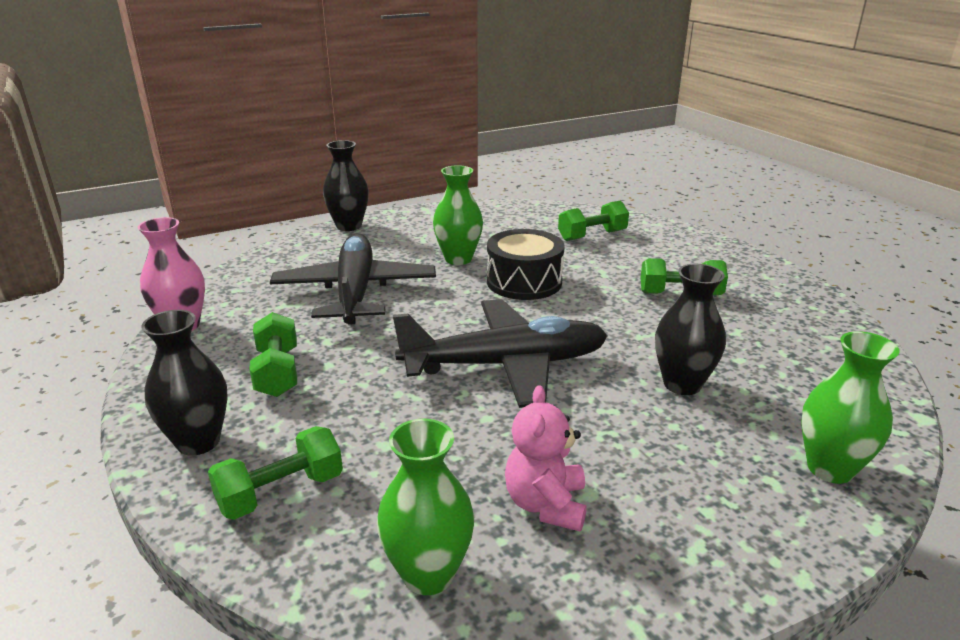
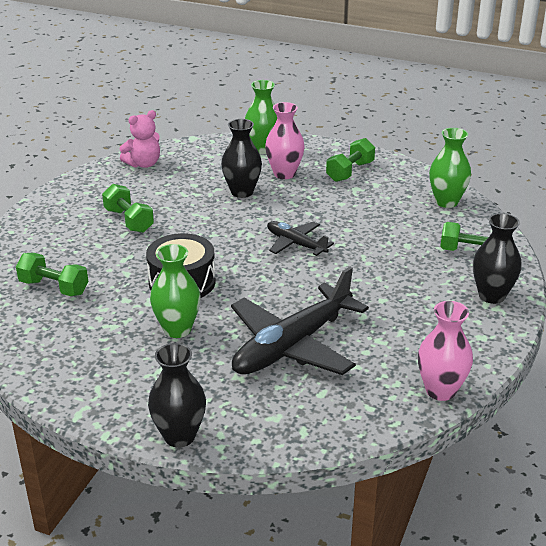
camera: 130 degrees left, 5 degrees up
(278, 372) = (415, 311): green dumbbell -> green dumbbell (350, 171)
(505, 365) = (296, 244): black plane -> black plane, size x0.53
(546, 504) = (377, 194): pink teddy bear -> pink teddy bear (143, 164)
(710, 445) = (284, 174): none -> pink vase

